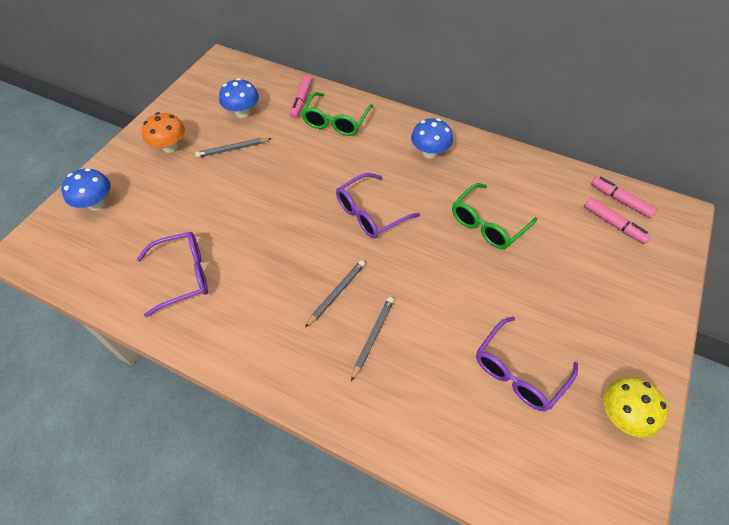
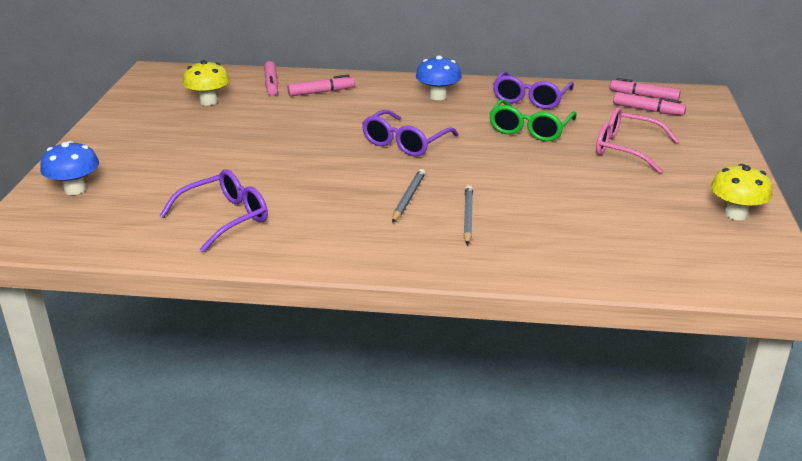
camera: 20 degrees left, 25 degrees down
(170, 147) = (137, 137): orange mushroom -> none
(232, 149) = (216, 127): grey pencil -> none
(242, 113) = (208, 101): blue mushroom -> yellow mushroom
(335, 122) = (321, 92): green glasses -> pink marker
(518, 372) = (625, 209): purple glasses -> purple glasses (530, 99)
(562, 279) = (625, 149): none -> pink glasses

